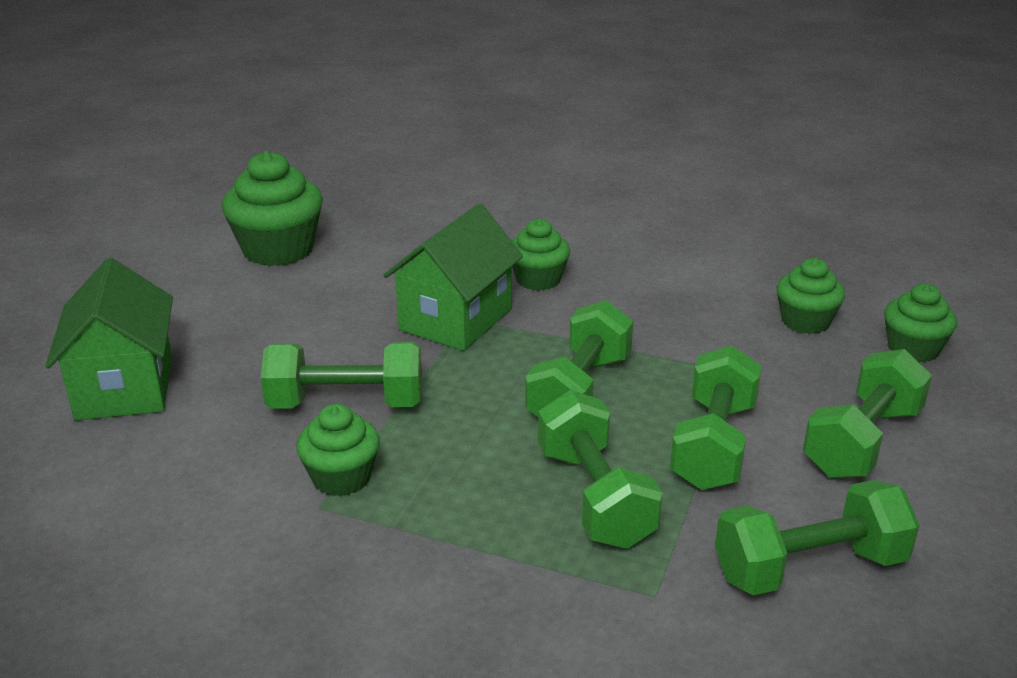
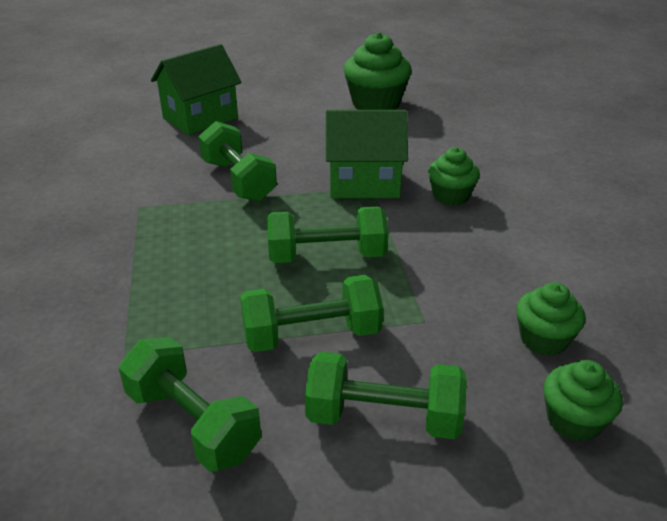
camera: 60 degrees right, 5 degrees up
(341, 478) = (168, 204): green cupcake -> none
(594, 497) = (210, 299): green dumbbell -> none

